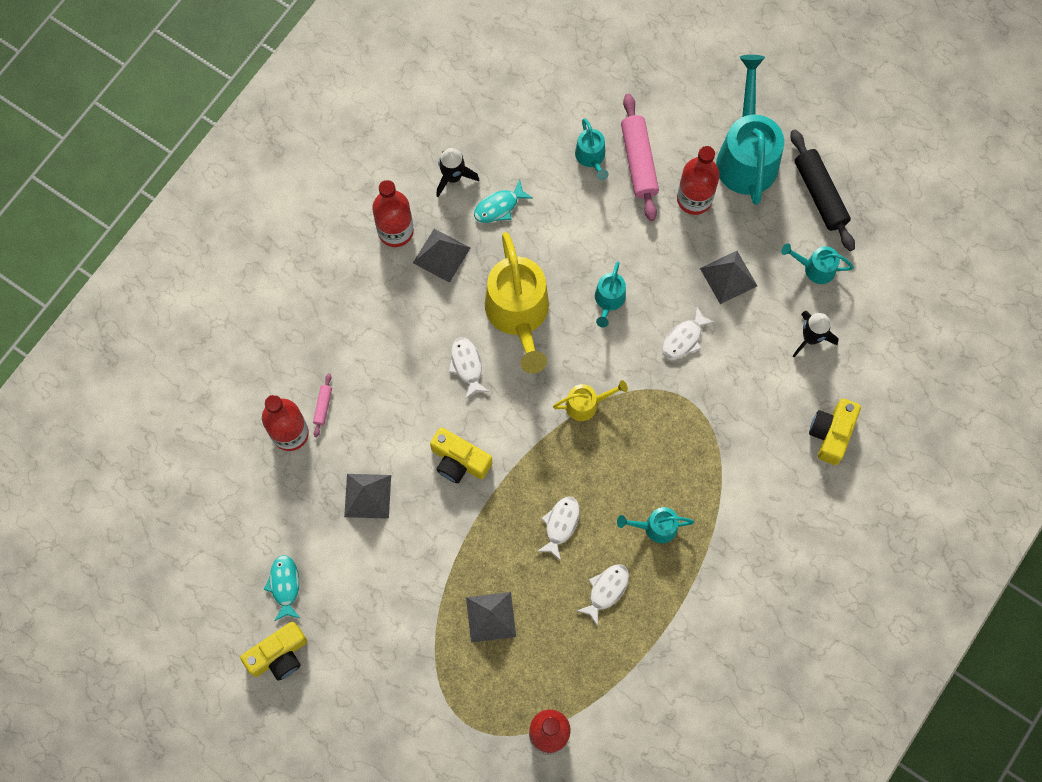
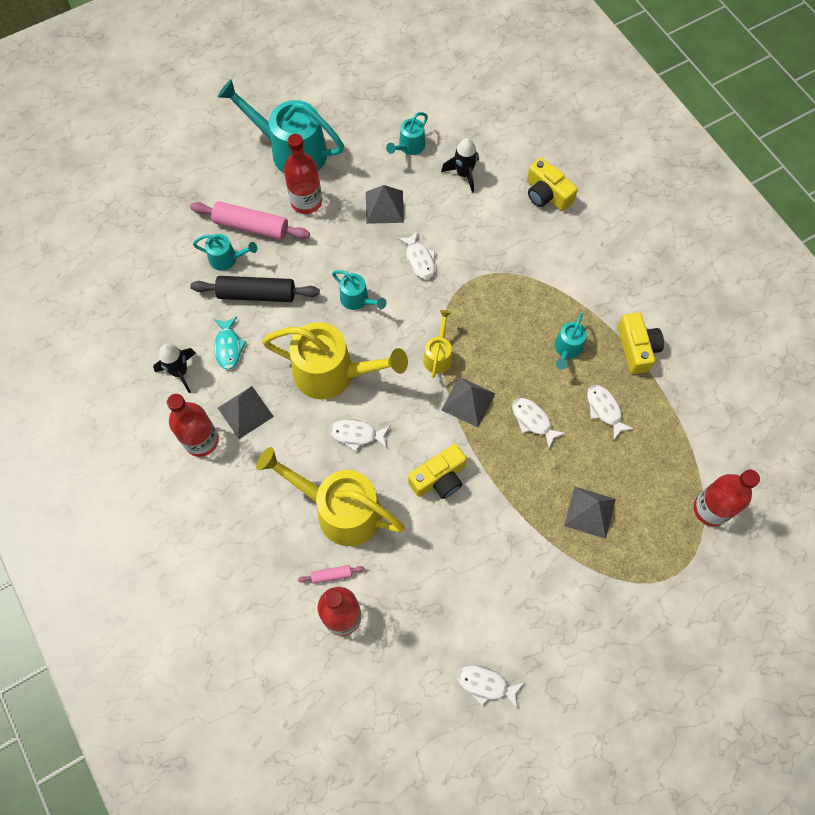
camera: 65 degrees left, 5 degrees down
(279, 655) = (549, 718): yellow camera -> yellow camera (636, 348)
(284, 585) = (485, 684): turquoise fish -> white fish
(323, 406) = (331, 575): pink rolling pin -> pink rolling pin turned 45 degrees counterclockwise
(367, 496) = (434, 571): grey pyramid -> grey pyramid (468, 401)
(386, 384) = (339, 509): none -> yellow watering can
(820, 194) = (352, 117): black rolling pin -> black rolling pin (257, 294)

